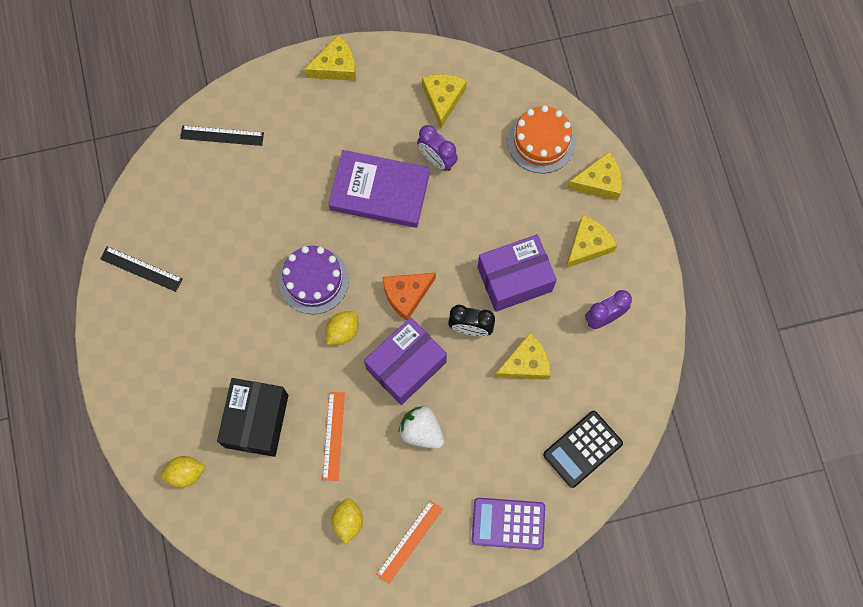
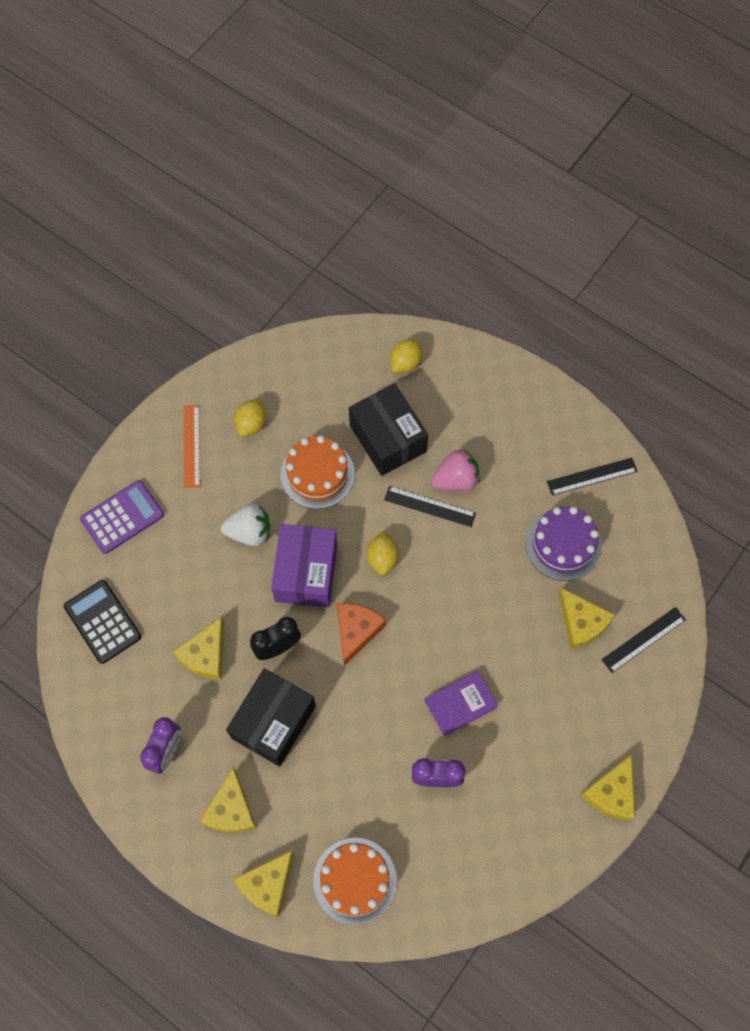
camera: 140 degrees right, 5 degrees down
(237, 346) = (456, 479): none -> pink strawberry
(275, 342) = (430, 506): none -> black ruler
(314, 280) = (445, 580): purple cake -> purple cake (563, 544)
(333, 436) = (317, 474): orange ruler -> orange cake
(348, 521) = (251, 424): yellow lemon -> yellow lemon turned 60 degrees clockwise
(380, 191) = (460, 704): purple book -> purple book, size x0.59
(443, 99) = (484, 846): yellow cheese -> yellow cheese (581, 623)
(514, 279) = (273, 722): purple box -> black box
(582, 449) = (102, 622): black calculator -> black calculator turned 45 degrees counterclockwise

